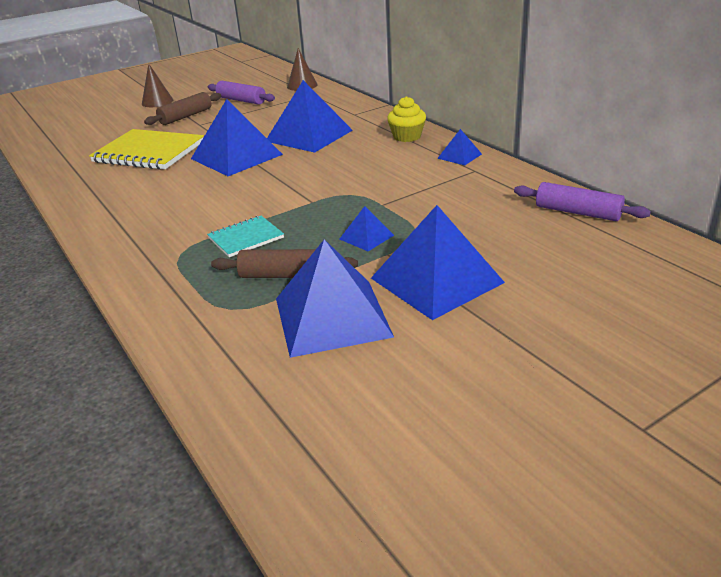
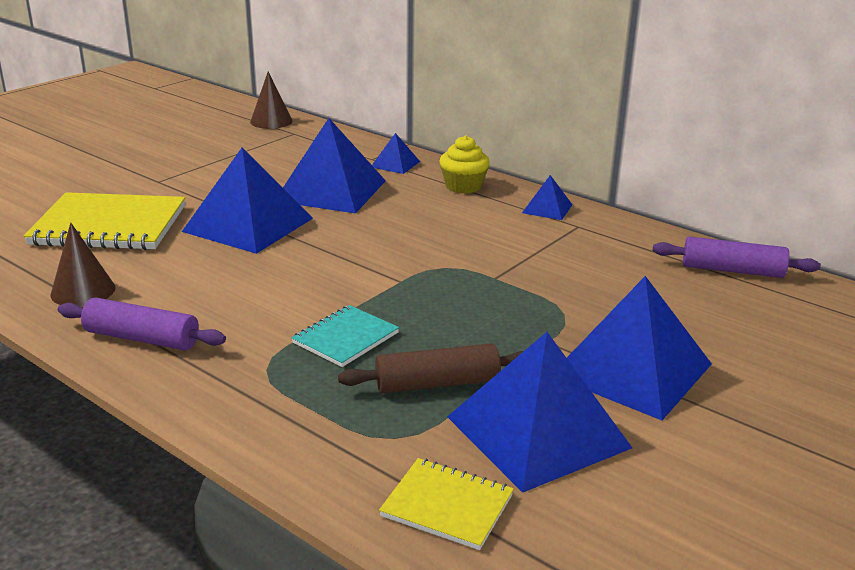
camera: 20 degrees left, 5 degrees down
(157, 102) = (67, 150): brown cone -> brown cone (83, 291)
(186, 116) = (129, 170): brown rolling pin -> none
(231, 359) = (447, 506): none -> yellow notebook
(241, 100) = (197, 144): purple rolling pin -> purple rolling pin (142, 338)
(366, 237) = (506, 322): blue pyramid -> blue pyramid (395, 164)

